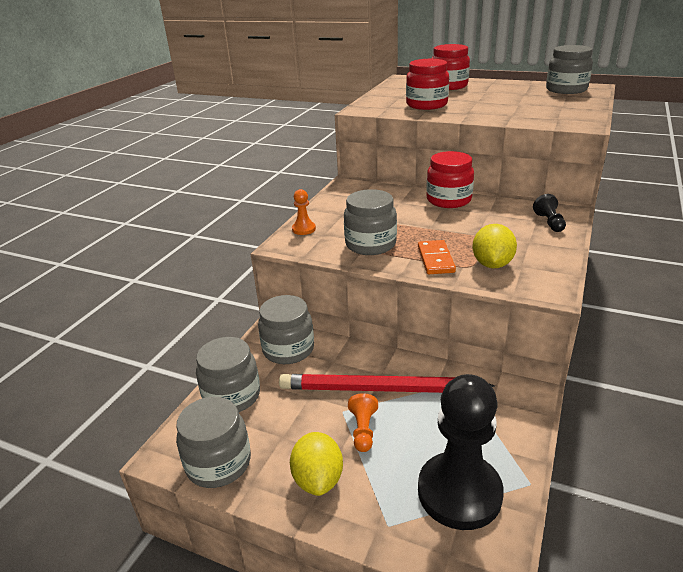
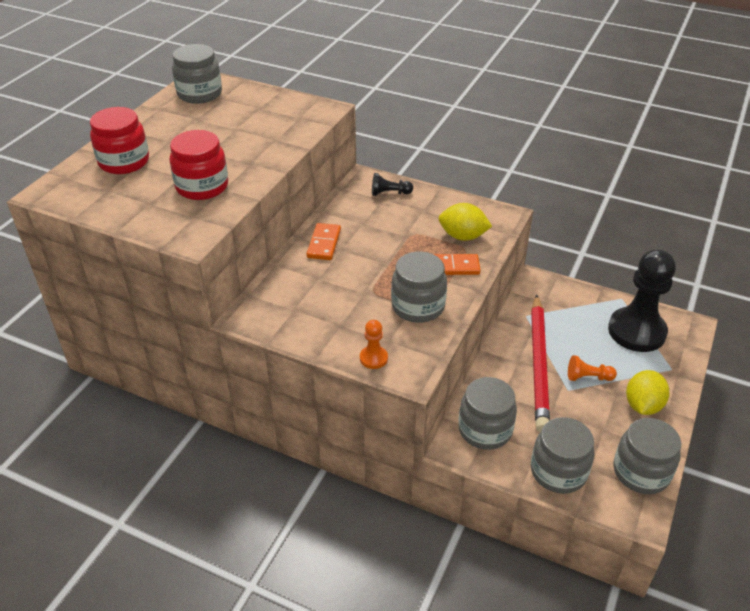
camera: 90 degrees left, 10 degrees up
(318, 479) = (642, 405): yellow lemon -> yellow lemon turned 60 degrees counterclockwise
(448, 200) = (324, 243): red jar -> orange domino

